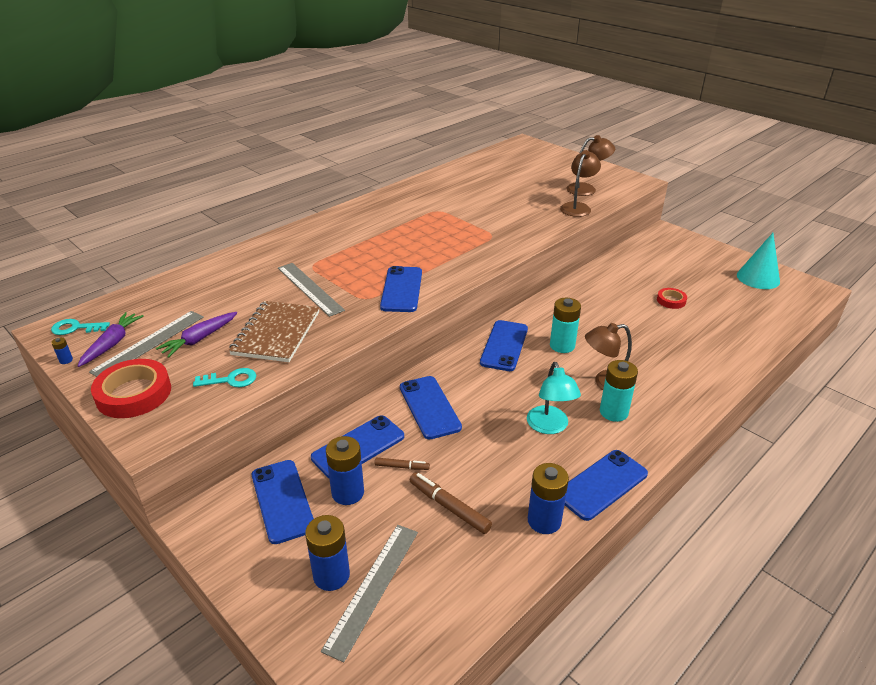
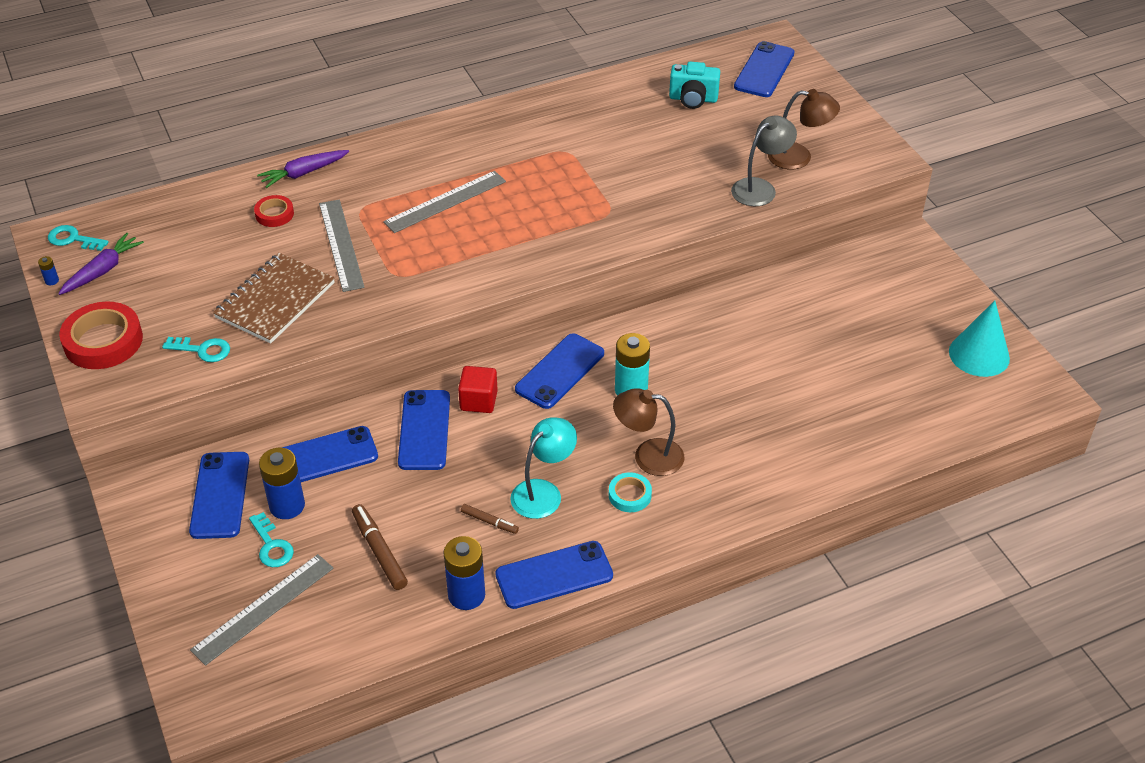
camera: 20 degrees right, 10 degrees up
(149, 343) = (139, 280): grey ruler -> grey ruler (445, 201)
(199, 339) = (192, 287): purple carrot -> purple carrot (303, 173)
(331, 575) = (231, 585): blue battery -> none
(351, 529) = (271, 545): none -> turquoise key
(401, 289) = (445, 273): blue phone -> blue phone (764, 70)
(402, 467) = (356, 493): brown marker -> brown marker (489, 522)
(458, 377) = (478, 401): none -> red cube
(498, 174) = (693, 99): none -> turquoise camera
(549, 426) = (543, 492): turquoise lamp -> turquoise lamp turned 150 degrees counterclockwise
(577, 207) = (760, 188): brown lamp -> grey lamp
(613, 412) = (630, 495): turquoise battery -> turquoise tape
(671, 300) = (824, 360): red tape -> red tape (274, 214)

